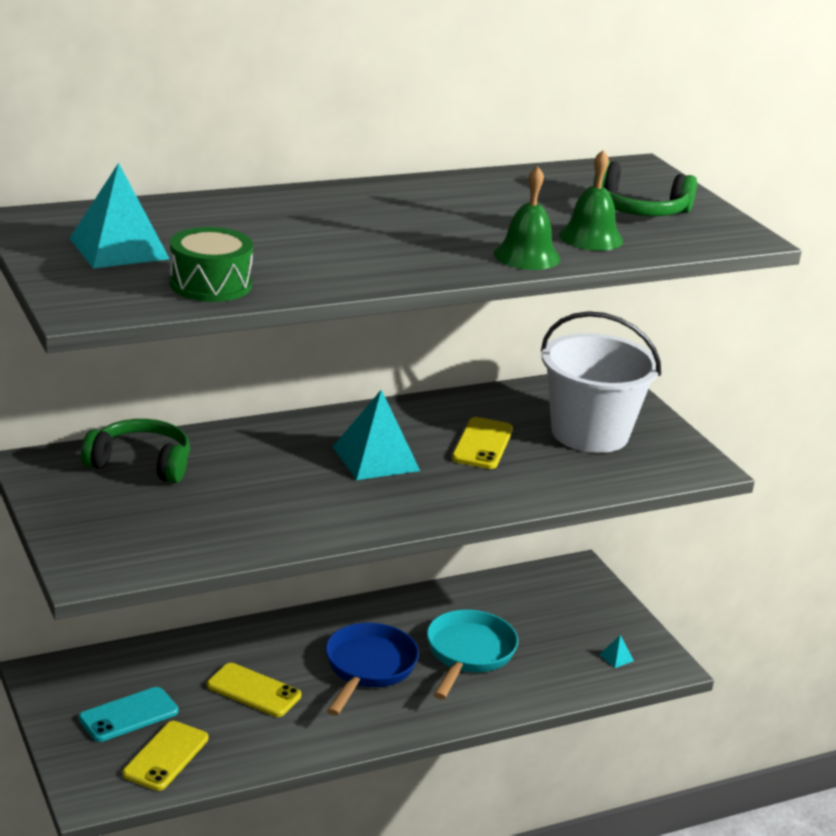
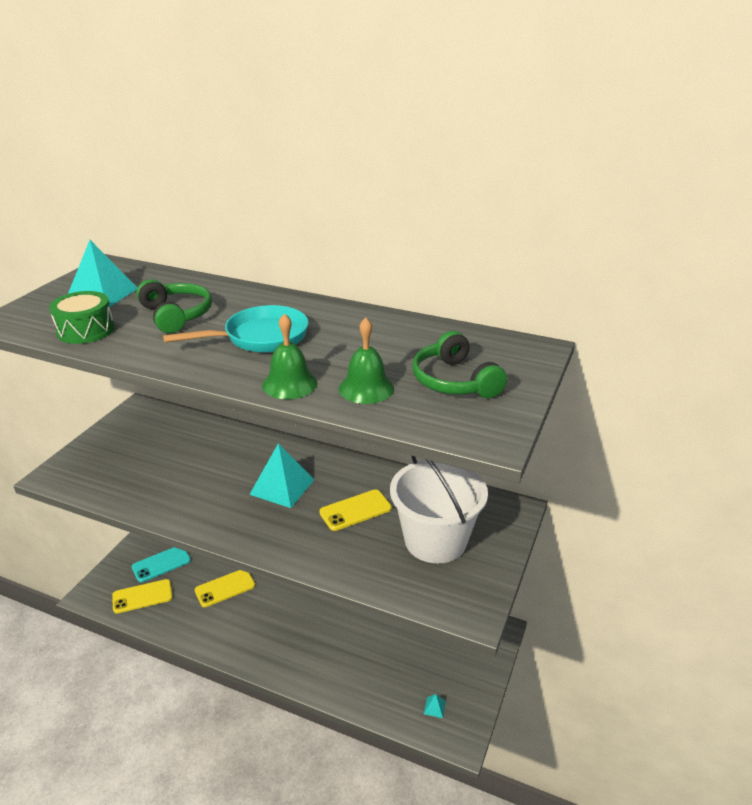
camera: 50 degrees right, 5 degrees up
(128, 715) = (161, 564): turquoise phone -> turquoise phone turned 45 degrees counterclockwise
(141, 463) = (176, 430): green headphones -> green headphones (176, 315)
(253, 691) = (225, 588): yellow phone -> yellow phone turned 75 degrees clockwise
(368, 668) = (291, 613): blue pan -> none
(468, 654) = (353, 641): turquoise pan -> turquoise pan (260, 337)

